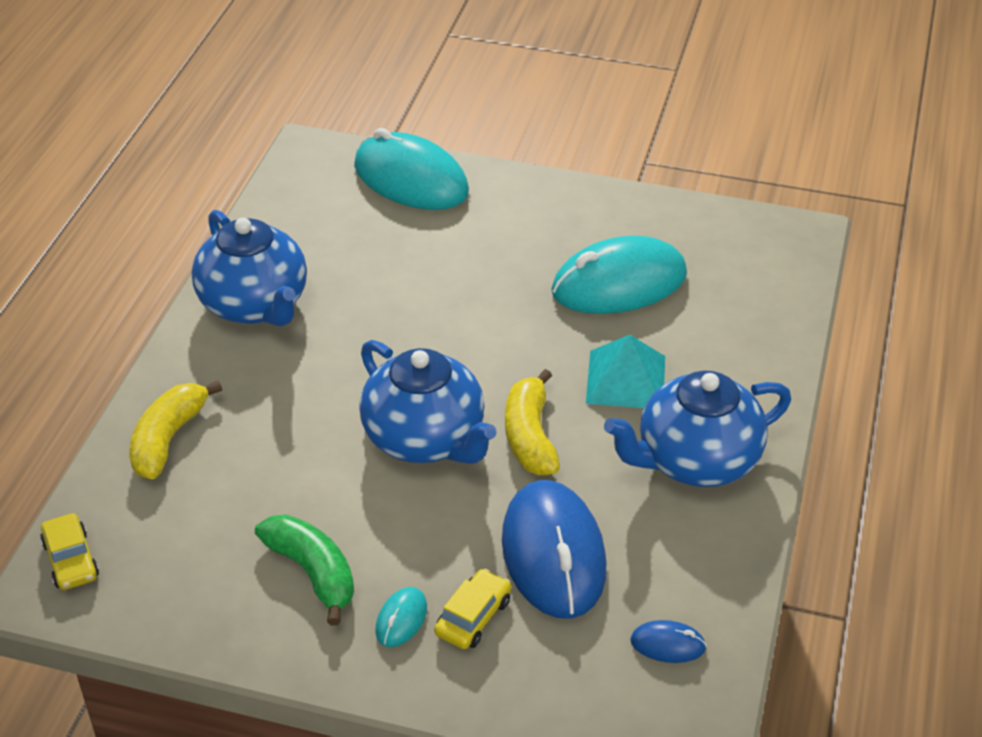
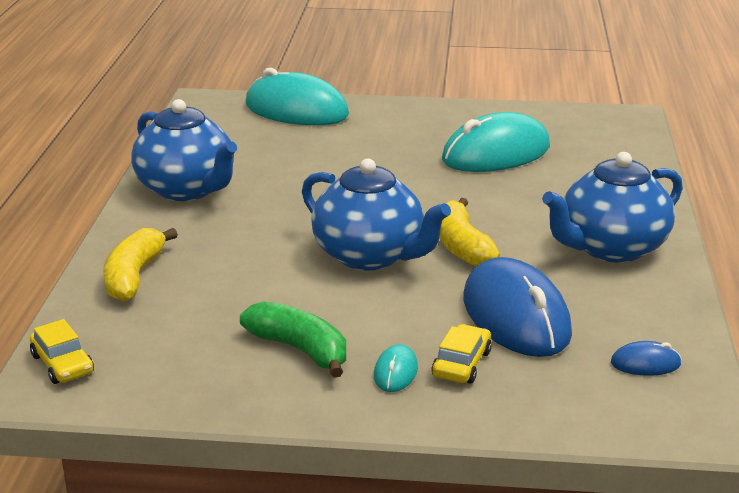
camera: 10 degrees left, 15 degrees down
(626, 379) = (528, 206): turquoise pyramid -> none

